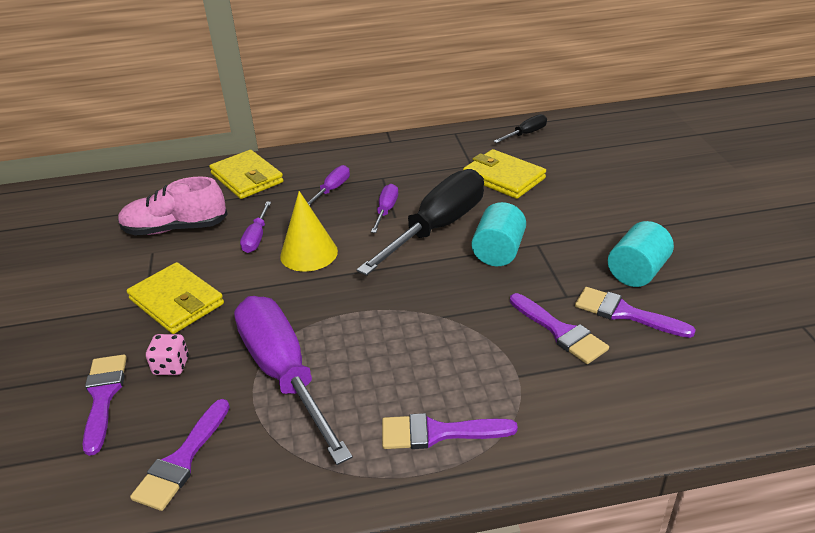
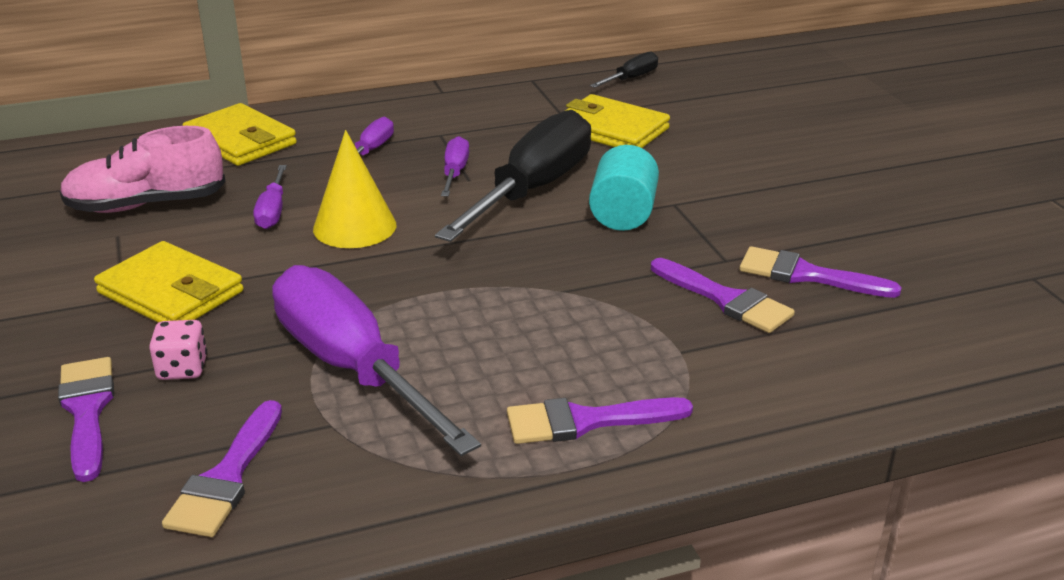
camera: 10 degrees left, 5 degrees down
(637, 272) = (813, 229): turquoise cylinder -> none

